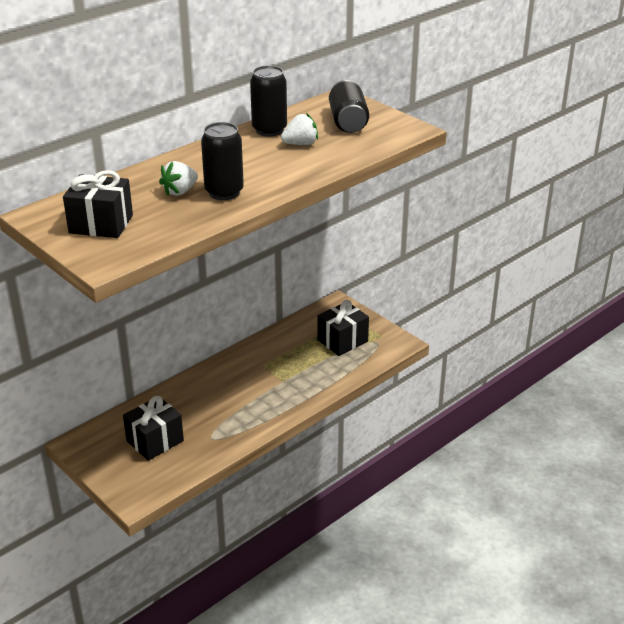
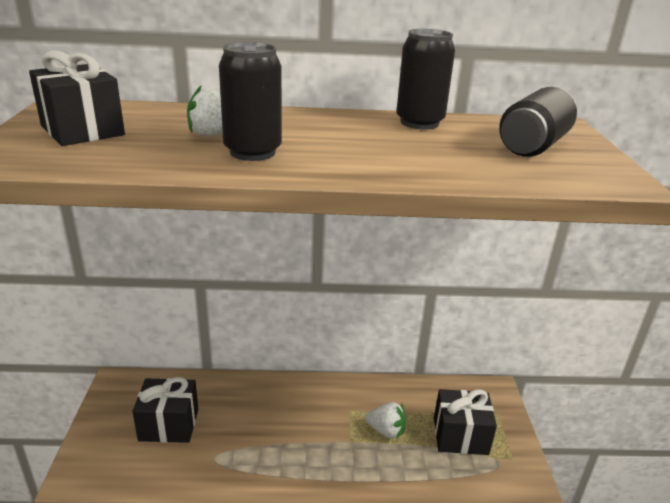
camera: 40 degrees right, 5 degrees down
(300, 144) = (432, 144): white strawberry -> white strawberry (386, 430)

